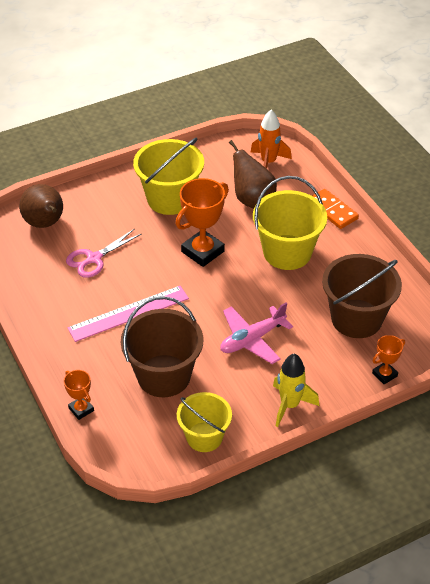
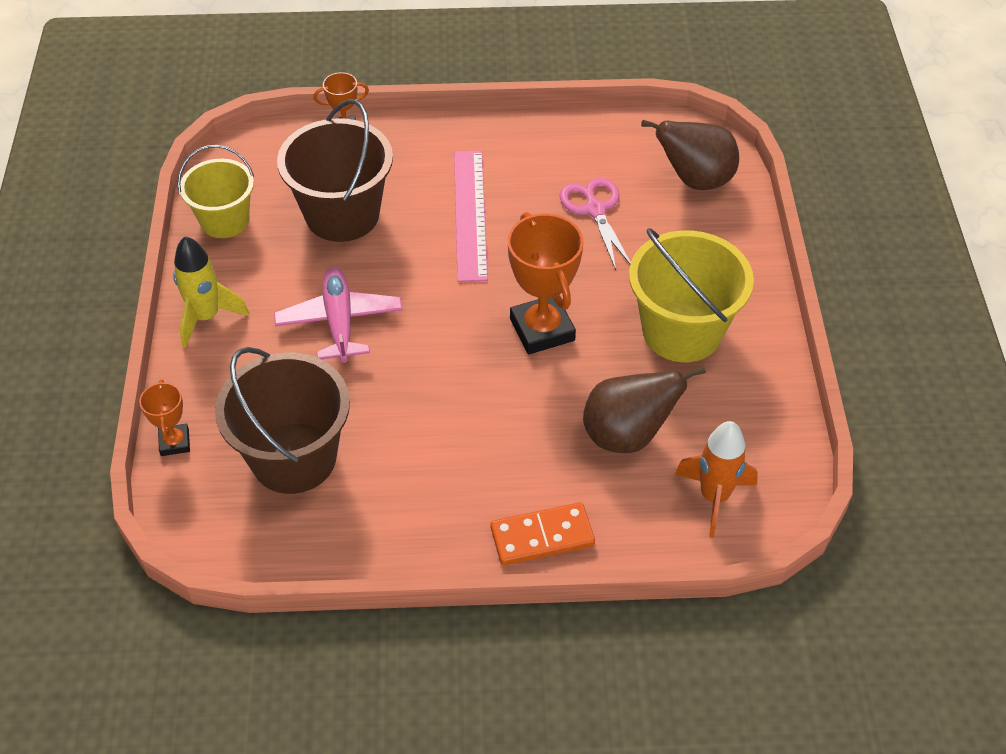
camera: 115 degrees right, 5 degrees up
(287, 252) = (480, 431): yellow bucket -> none

